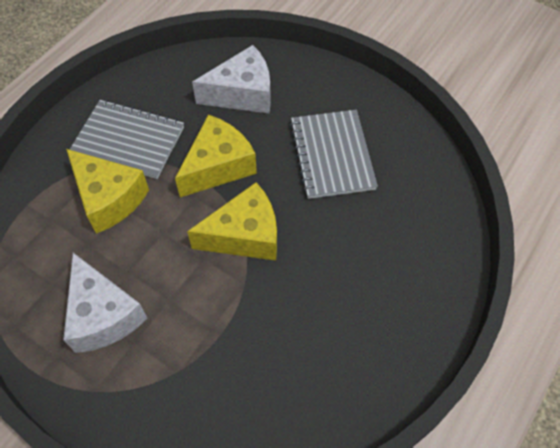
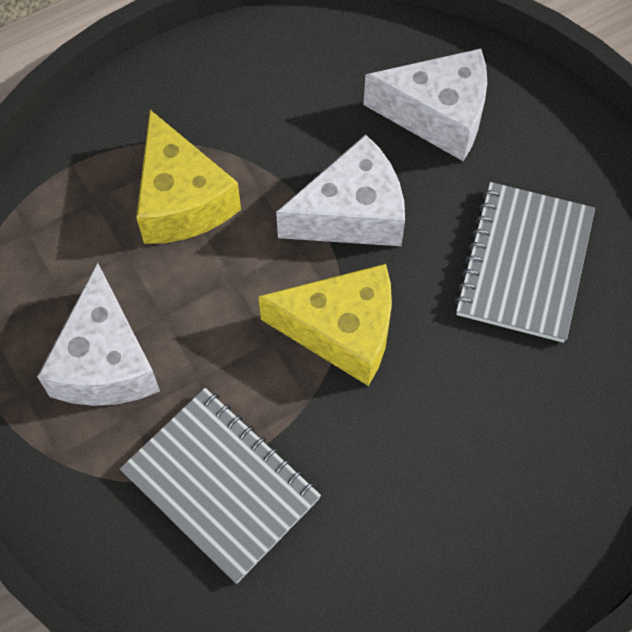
camera: 25 degrees right, 5 degrees up
(129, 141) = (245, 125): grey notebook -> grey notebook (221, 485)
(218, 166) = (352, 213): yellow cheese -> white cheese

